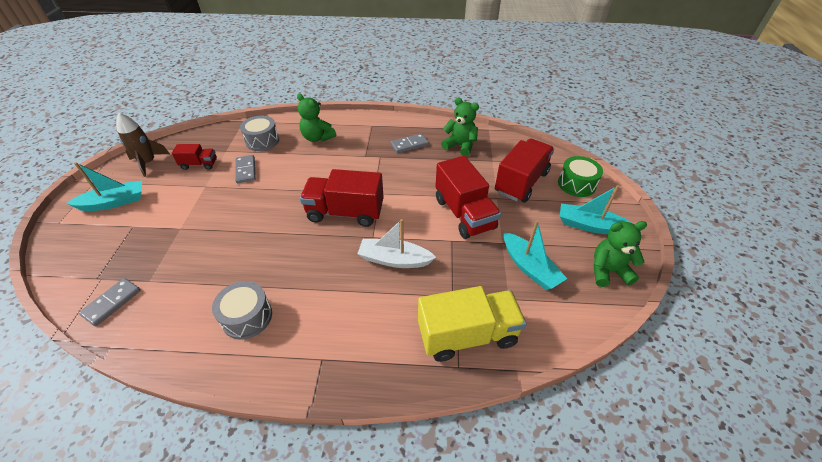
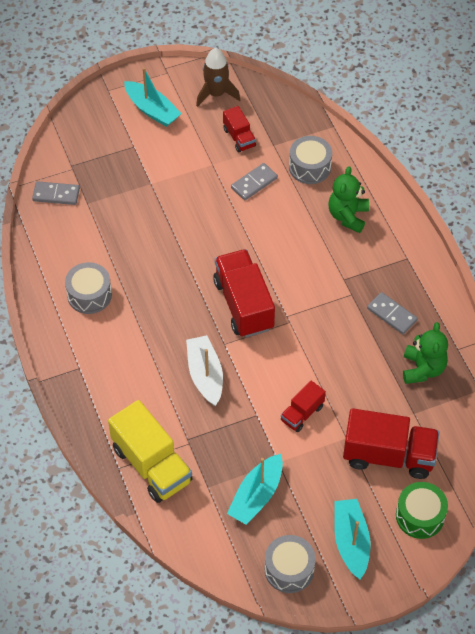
camera: 65 degrees right, 10 degrees up
(464, 214) = (302, 413): red truck -> red truck, size x0.53
(608, 271) = (289, 569): green teddy bear -> grey drum

